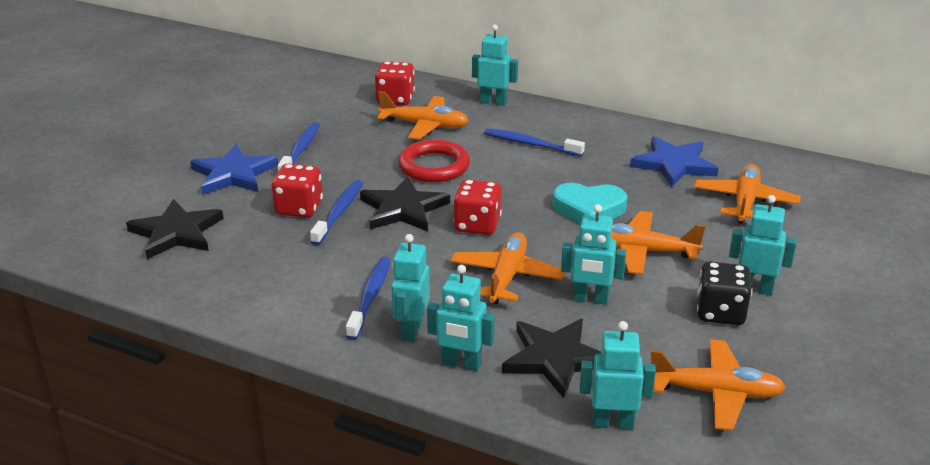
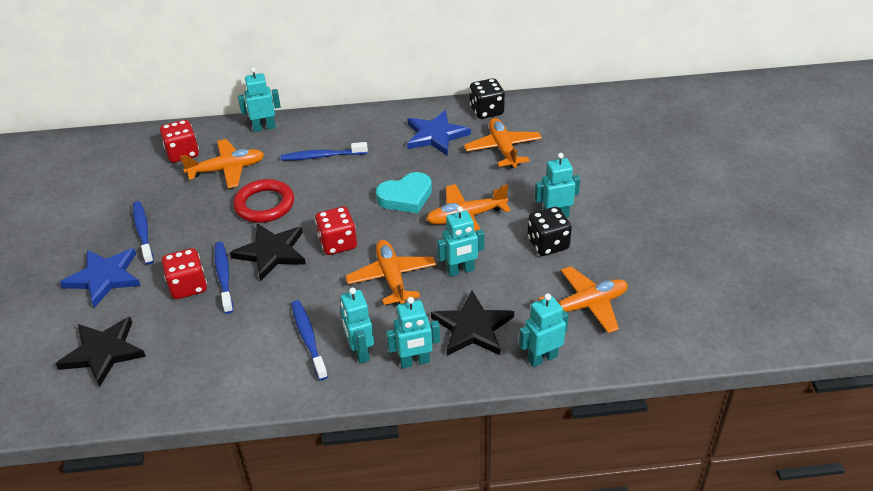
camera: 30 degrees left, 10 degrees up
(756, 160) = (486, 111): none -> black dice

